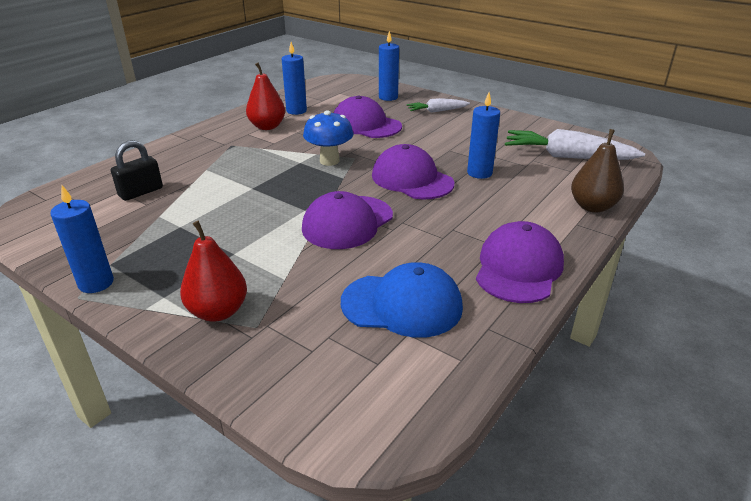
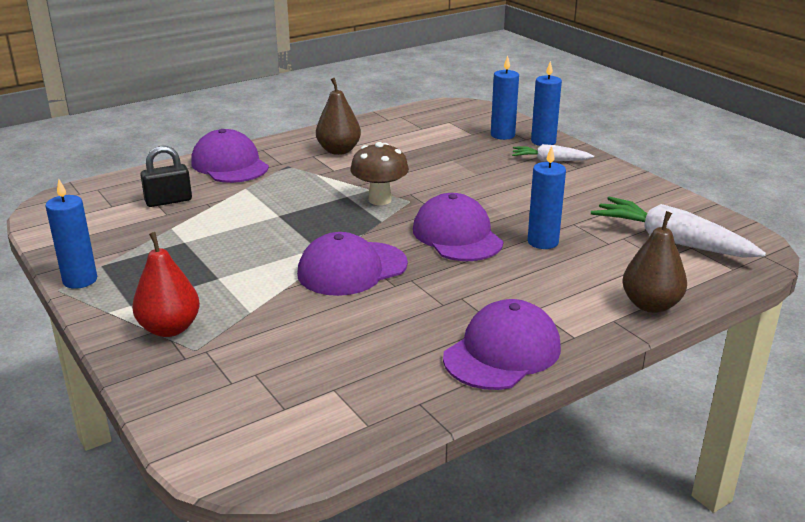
camera: 20 degrees right, 5 degrees down
(267, 127) = (339, 151): red pear -> brown pear
(296, 111) = (383, 137): blue candle -> blue candle (543, 142)
(329, 161) = (380, 200): blue mushroom -> brown mushroom
(366, 125) = (451, 165): purple cap -> purple cap (230, 164)
(402, 305) = (348, 361): blue cap -> none

